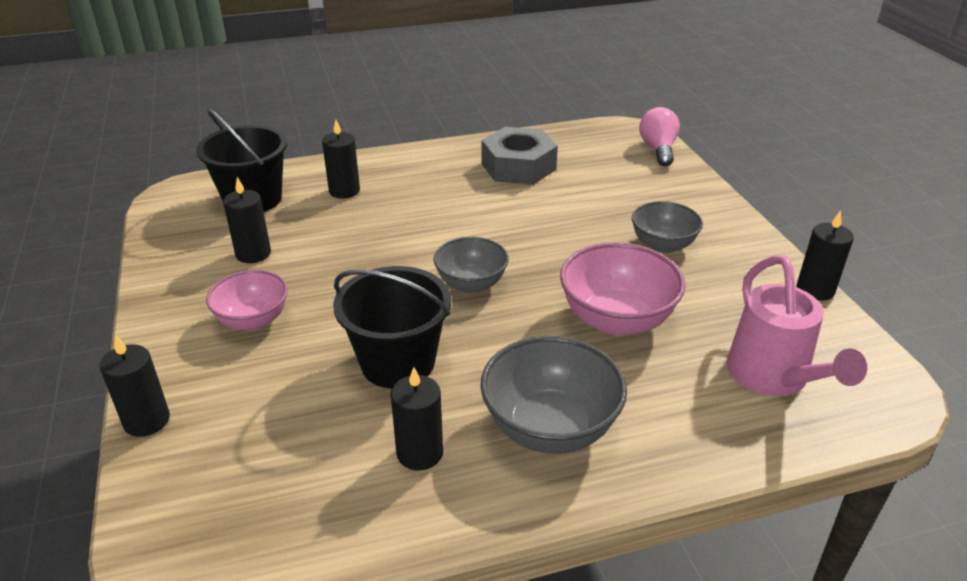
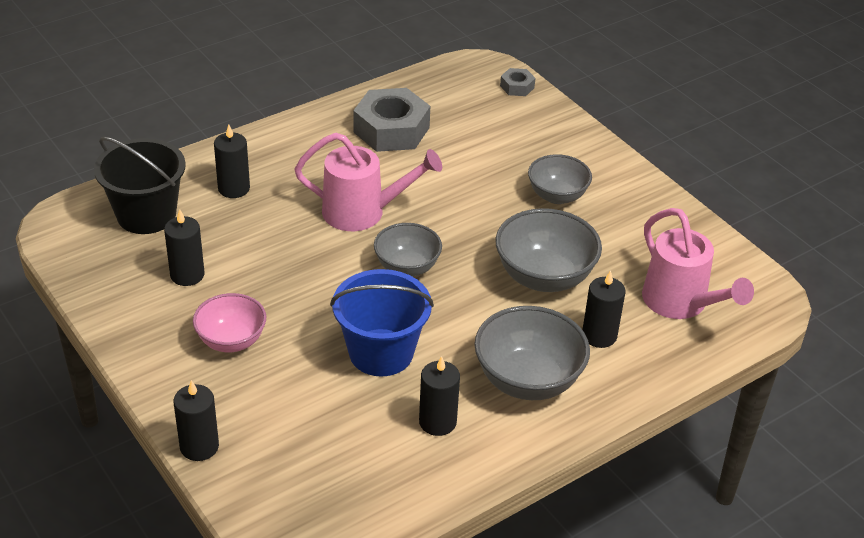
camera: 20 degrees left, 5 degrees up
(397, 362) = (381, 352): black bucket -> blue bucket
(454, 229) = (363, 212): none -> pink watering can
(616, 320) = (544, 277): pink bowl -> grey bowl
(658, 149) = (517, 87): pink light bulb -> grey nut
(815, 290) = (694, 217): black candle -> black candle (599, 335)

